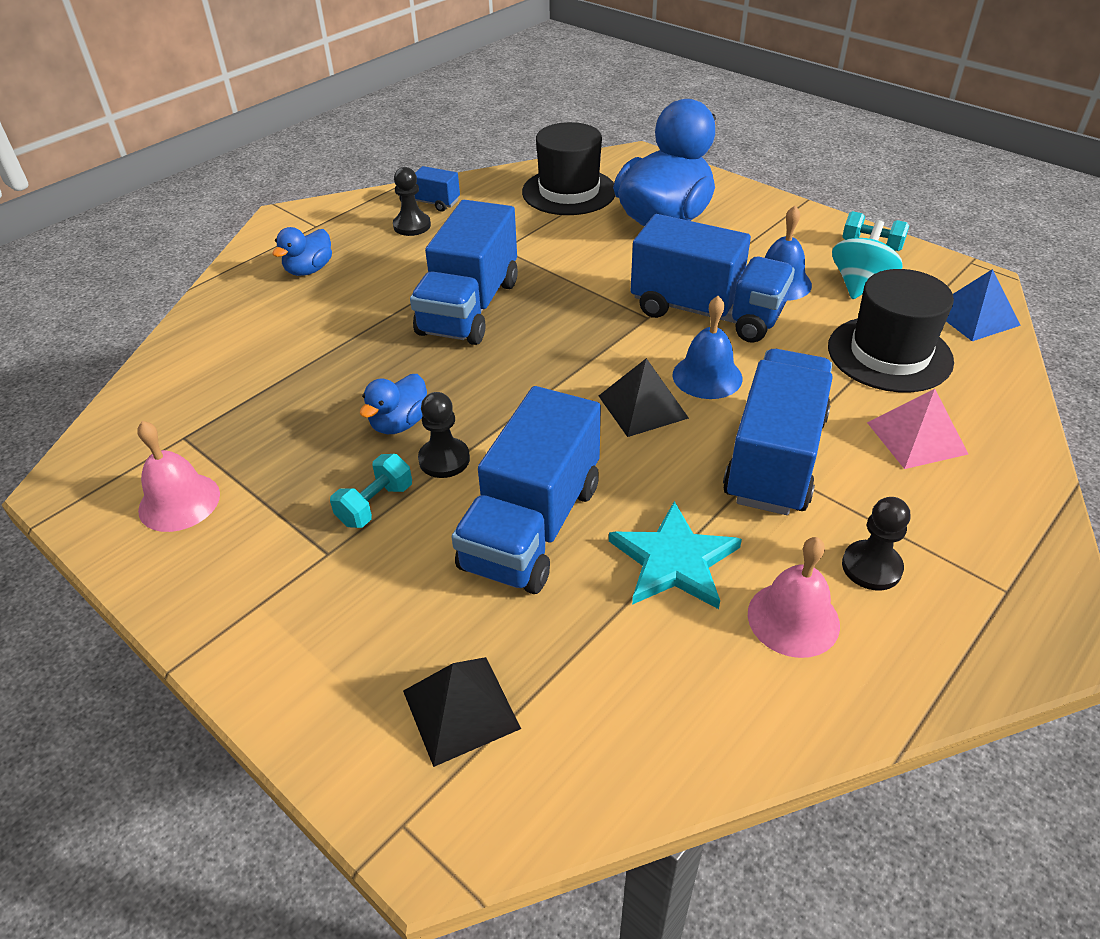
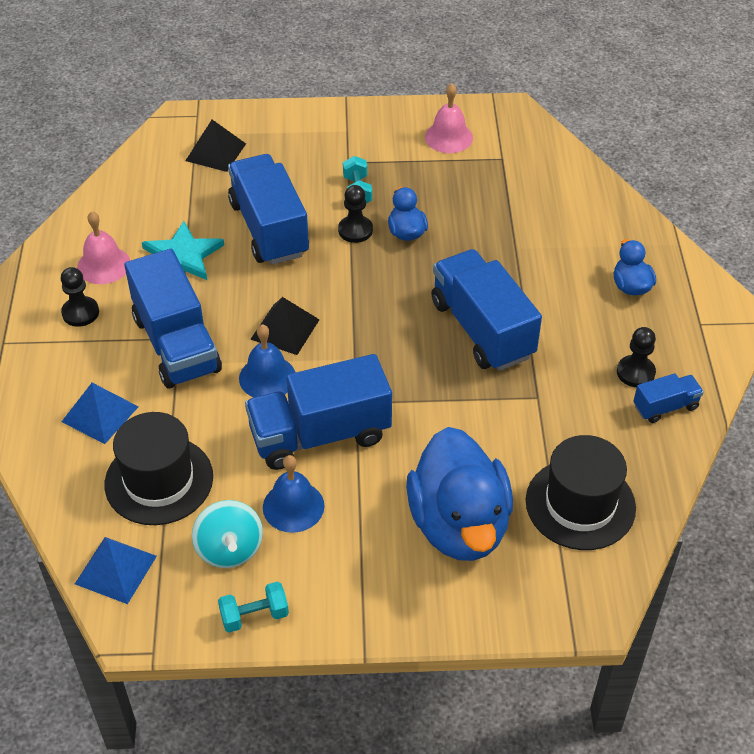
camera: 135 degrees right, 5 degrees up
(916, 437) = (100, 414): pink pyramid -> blue pyramid

